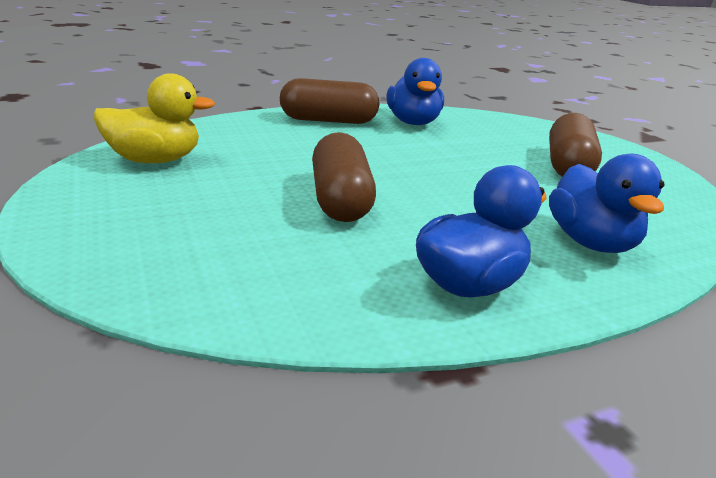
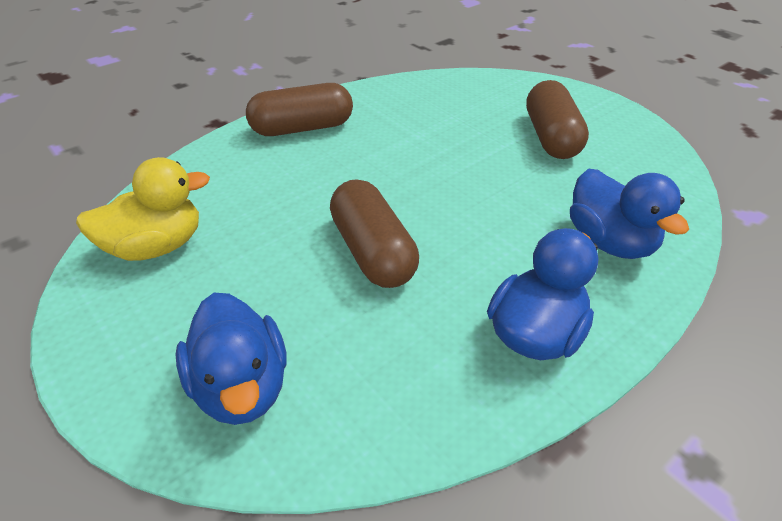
camera: 15 degrees left, 15 degrees up
(413, 122) = (386, 108): blue duck -> blue duck (242, 386)

